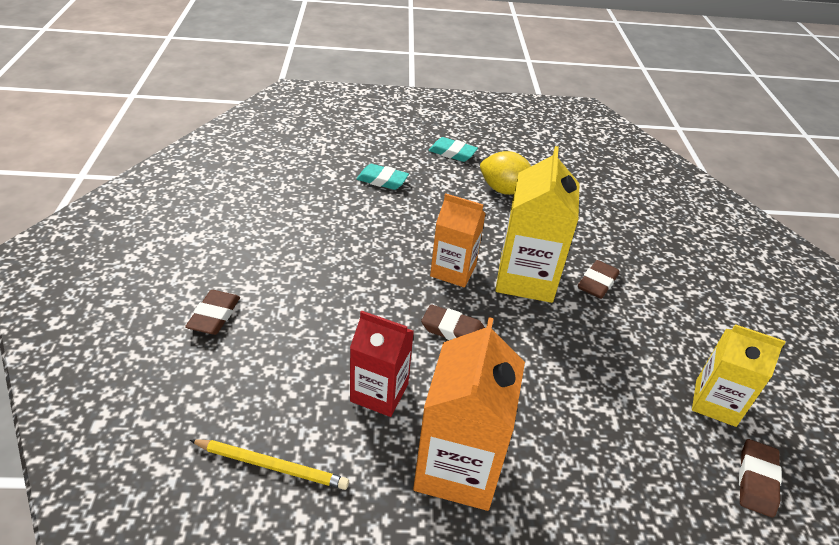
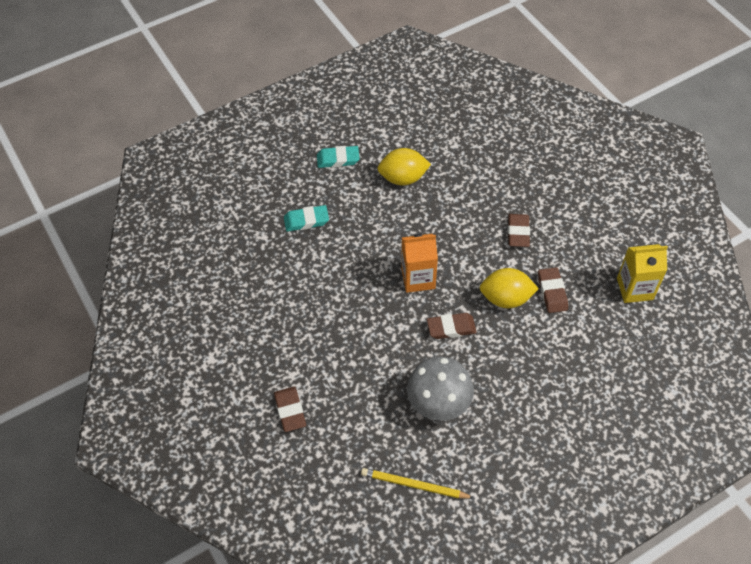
camera: 25 degrees left, 15 degrees up
(272, 465) = (414, 485): yellow pencil -> yellow pencil turned 150 degrees counterclockwise
(379, 392) = (439, 401): red carton -> grey mushroom
(458, 467) = (517, 422): orange carton -> none
(526, 278) = (470, 256): yellow carton -> none
(539, 334) = (506, 298): none -> yellow lemon
(756, 480) = (678, 330): brown eraser -> brown eraser (552, 292)

